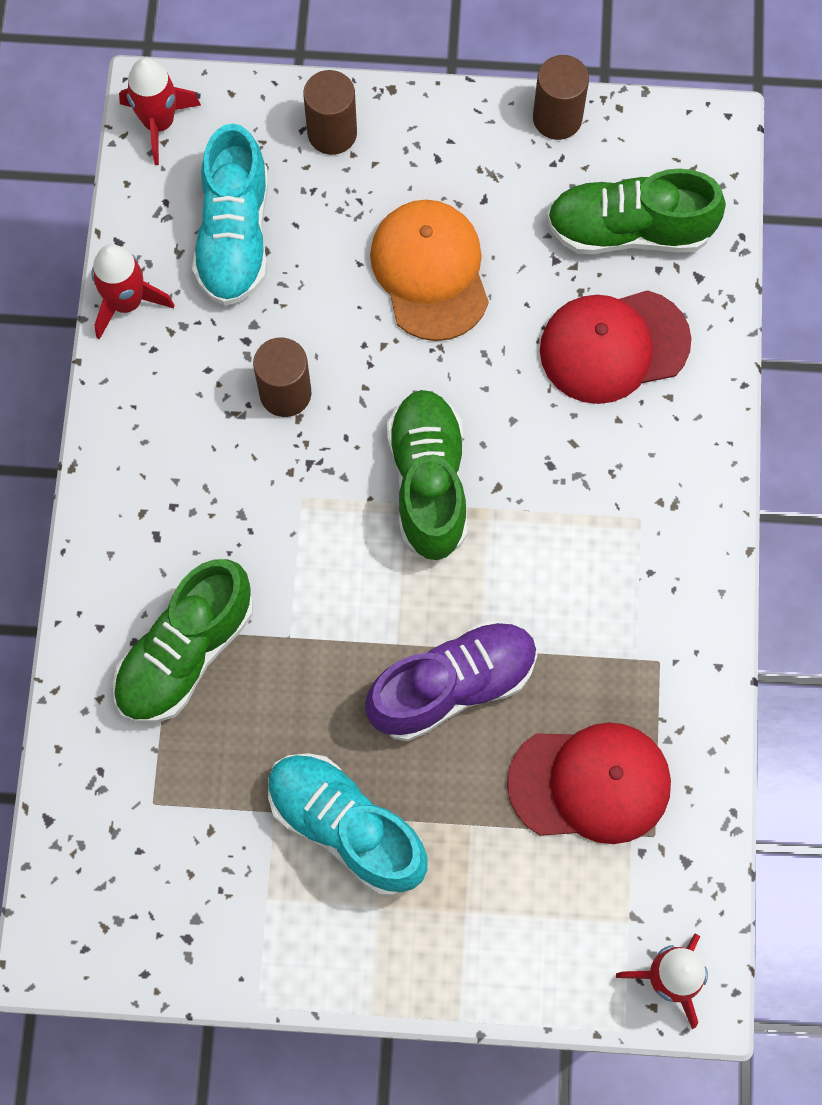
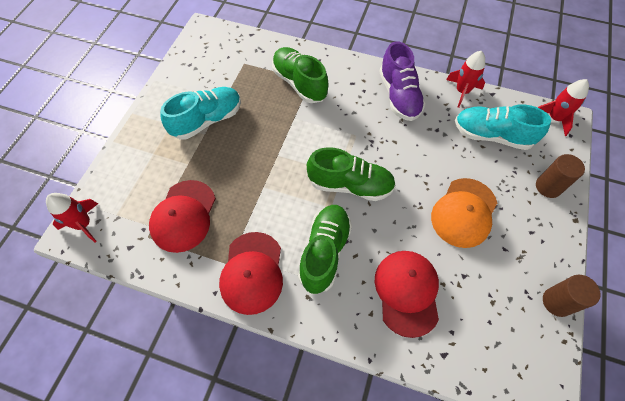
camera: 105 degrees right, 10 degrees down
(285, 393) = (408, 139): brown cylinder -> none
(430, 271) = (464, 212): orange cap -> orange cap turned 120 degrees clockwise
(452, 686) = (250, 172): purple shoe -> purple shoe (399, 96)
(629, 230) = (479, 322): green shoe -> green shoe (324, 252)
(661, 613) = (252, 272): none -> red cap

